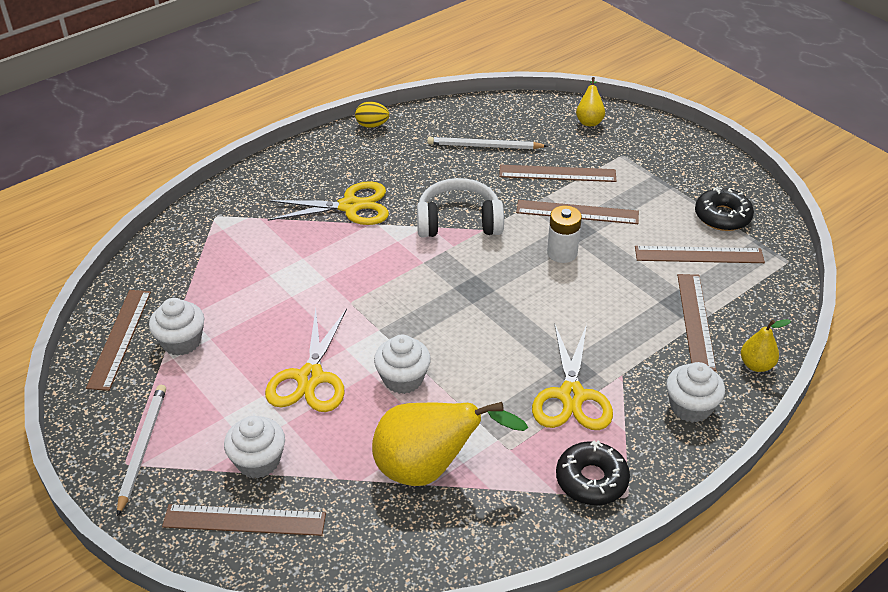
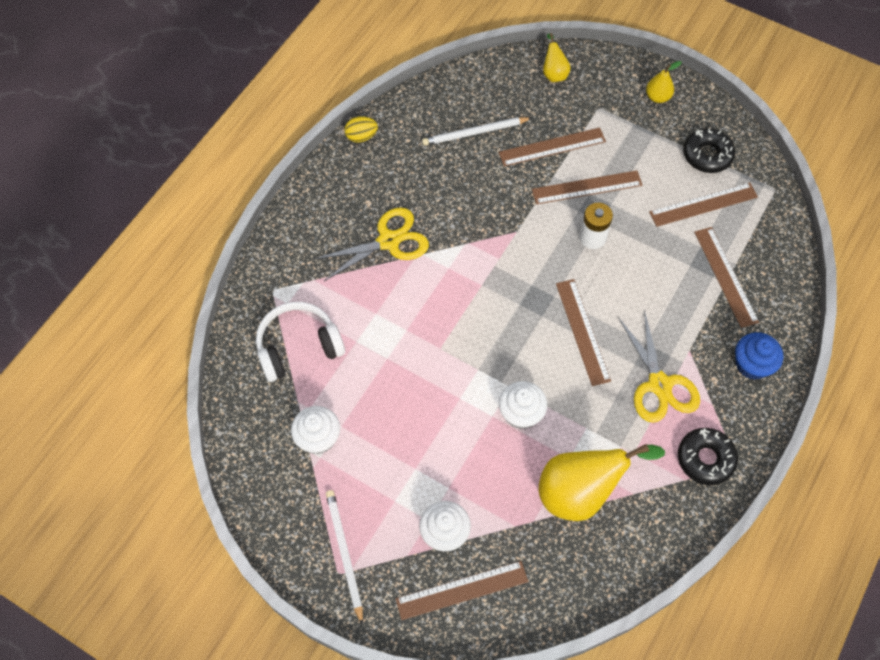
camera: 20 degrees left, 20 degrees up
(120, 338) = (262, 452): brown ruler -> brown ruler (582, 331)
(310, 378) = (445, 438): yellow scissors -> none
(459, 222) = (491, 230): white headphones -> white headphones (298, 347)
(690, 407) = (752, 364): white cupcake -> blue cupcake
(756, 365) = (786, 306): yellow pear -> yellow pear (657, 97)

